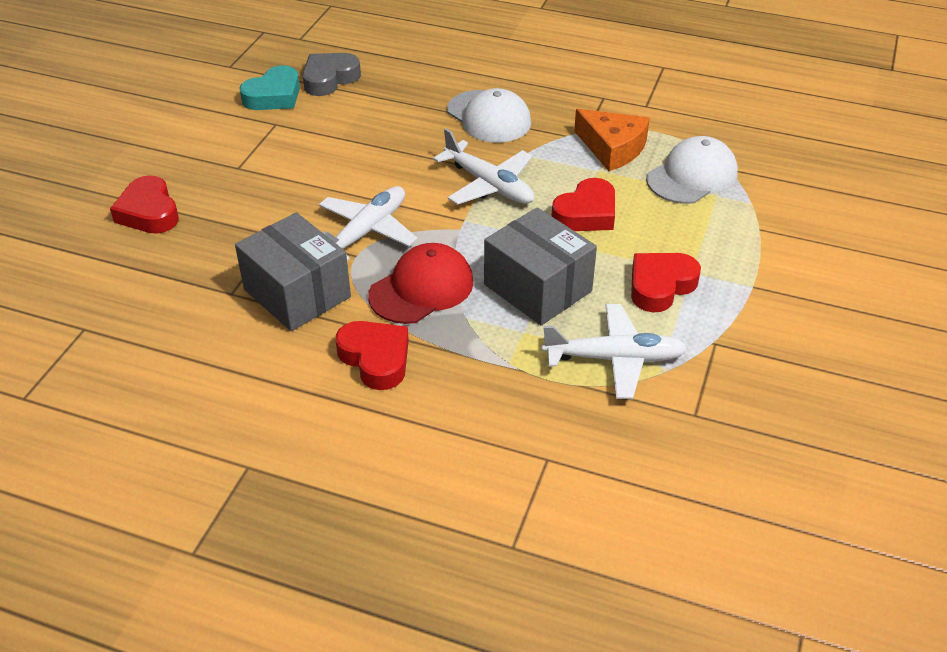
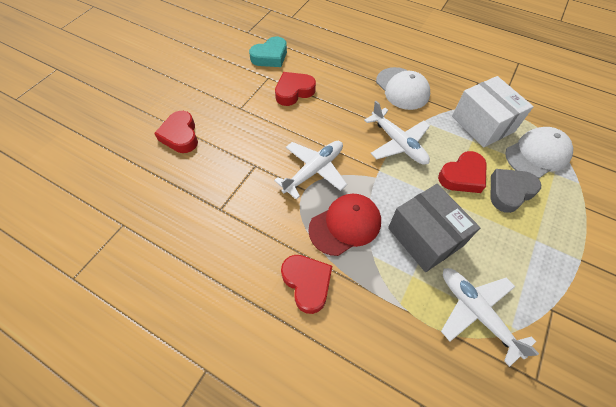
camera: 10 degrees right, 15 degrees up
(297, 293) = (262, 216): grey box -> none
(329, 79) = (305, 48): grey heart -> grey heart (509, 192)
(612, 148) = (482, 124): orange cheese -> white box
(614, 358) = (476, 312): white plane -> white plane turned 135 degrees counterclockwise
(660, 286) = (512, 249): red heart -> red heart (294, 91)

